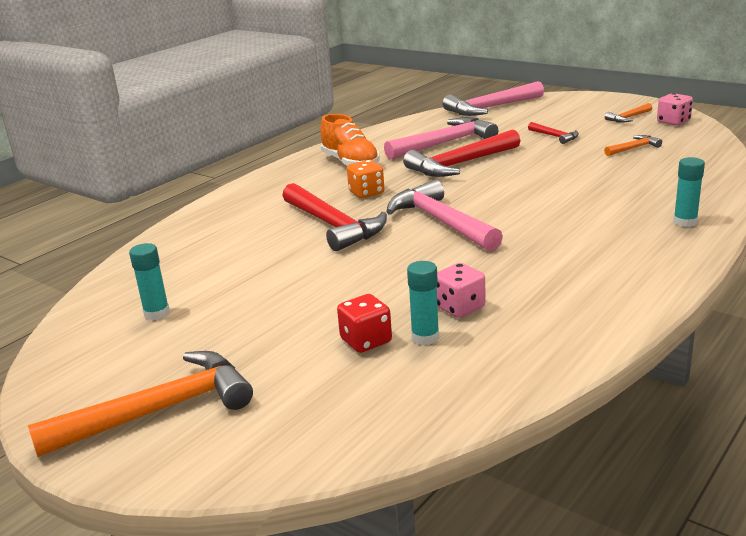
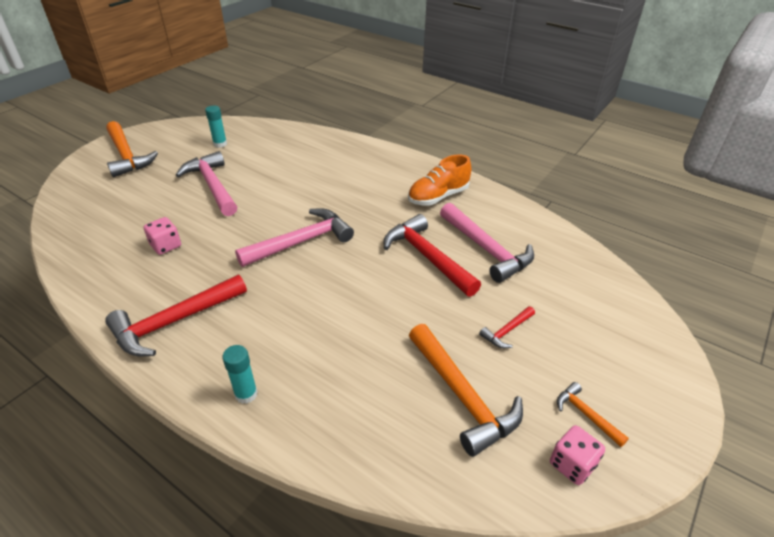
camera: 85 degrees right, 15 degrees up
(333, 225) = (312, 193): red hammer -> red hammer (174, 322)
(366, 193) = (370, 206): orange dice -> none
(366, 341) = (149, 210): red dice -> none
(425, 337) = (139, 231): turquoise glue stick -> none
(491, 108) = (612, 288): pink hammer -> pink hammer (212, 186)
(633, 148) = (462, 396): orange hammer -> orange hammer, size x2.07

